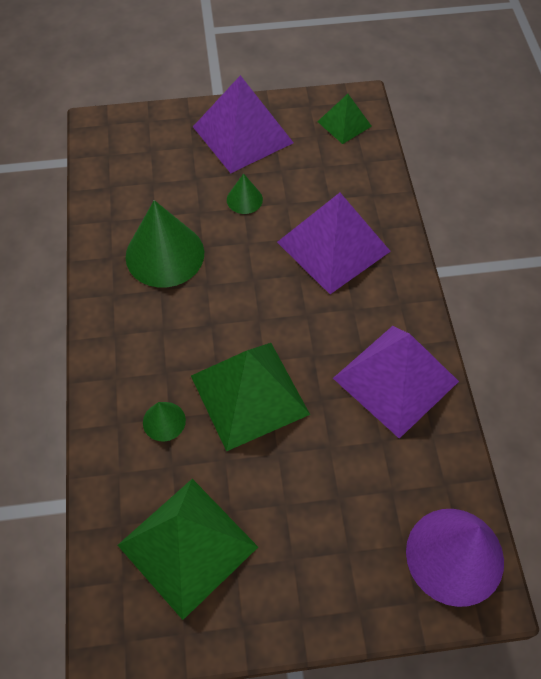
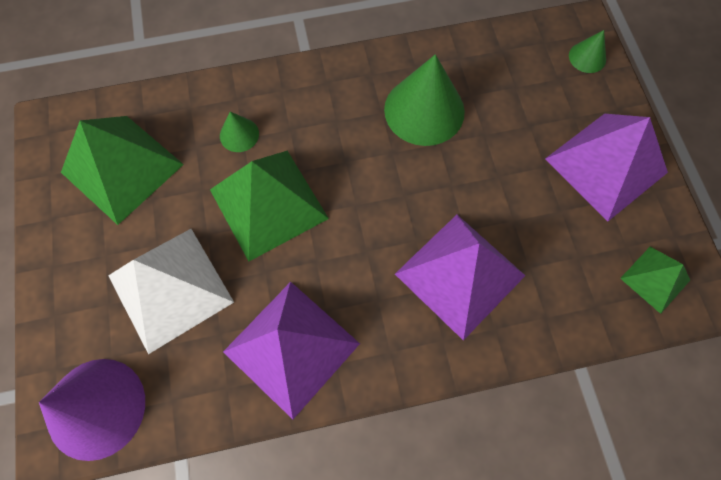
camera: 85 degrees right, 10 degrees up
(244, 199) = (510, 176): green cone -> green cone (587, 57)
(334, 488) = (170, 288): none -> white pyramid

